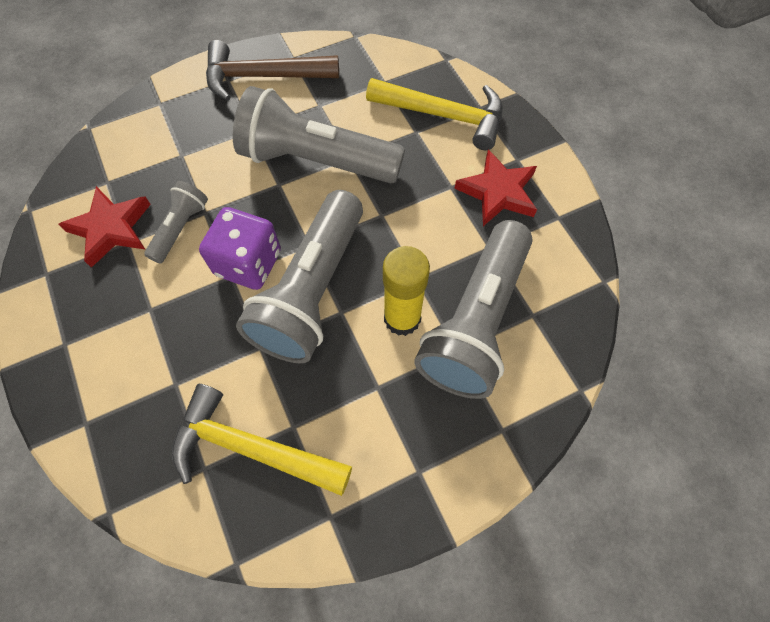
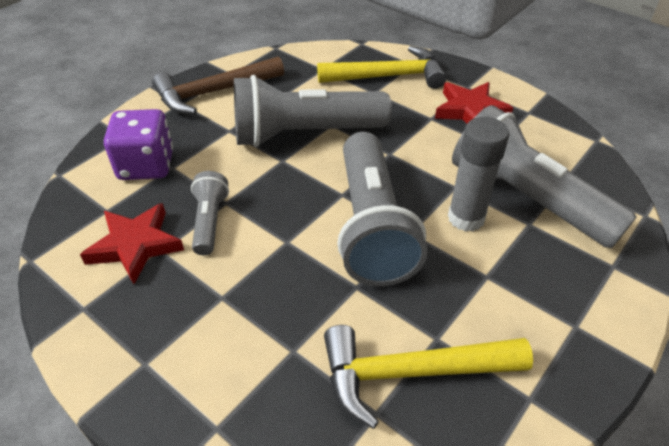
camera: 25 degrees left, 20 degrees down
(248, 263) = (297, 226): purple dice -> purple dice (146, 165)
(402, 318) = (466, 218): yellow glue stick -> grey glue stick
(475, 322) = (526, 199): grey flashlight -> grey flashlight turned 135 degrees clockwise

